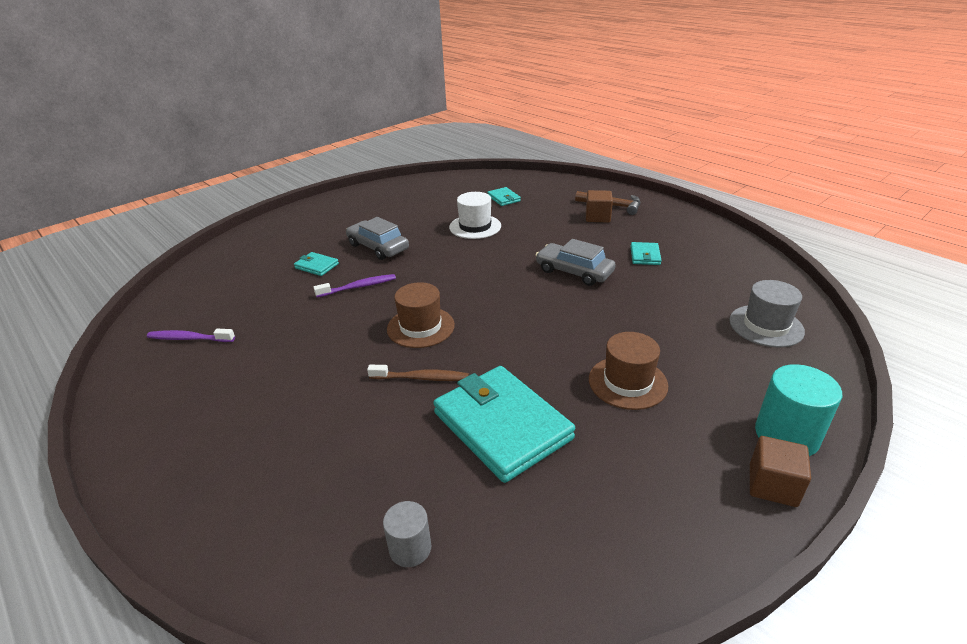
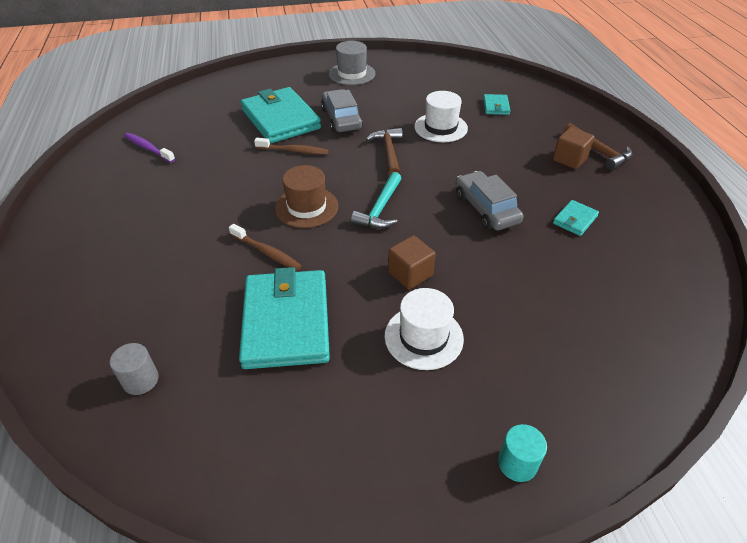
camera: 30 degrees right, 10 degrees up
(316, 266) = (280, 119): turquoise wallet -> turquoise wallet, size x2.26
(358, 287) = (294, 151): purple toothbrush -> brown toothbrush
(450, 259) = (388, 153): none -> brown hammer
(489, 303) = (380, 209): none -> turquoise hammer
(627, 382) = (423, 337): brown hat -> white hat
(766, 326) = (623, 349): grey hat -> grey hat (352, 74)
(772, 485) = (451, 498): brown cube -> brown cube (410, 274)
(786, 435) = (517, 463): turquoise cylinder -> turquoise cylinder, size x0.60

